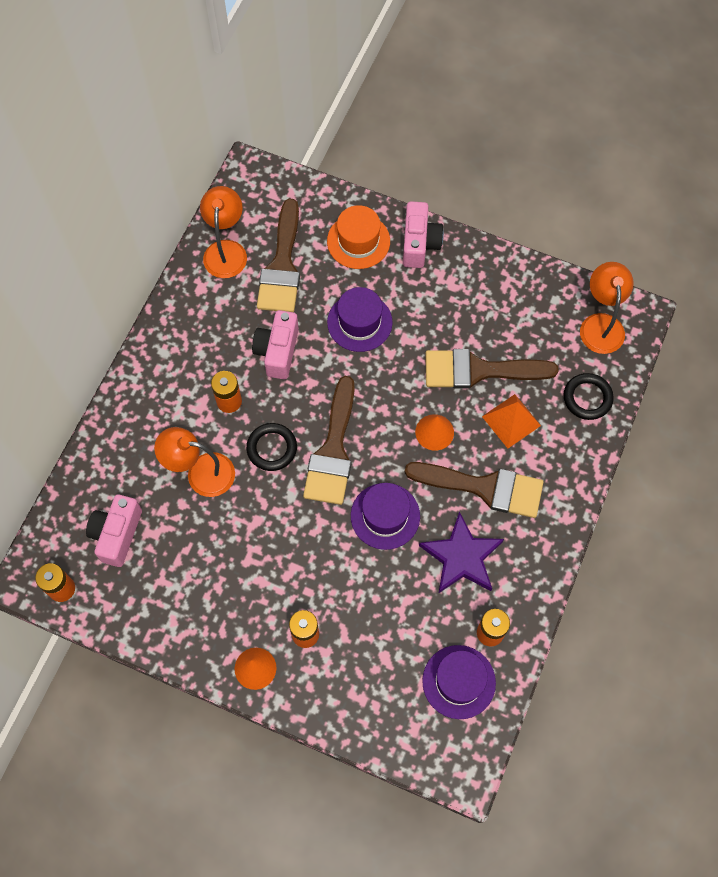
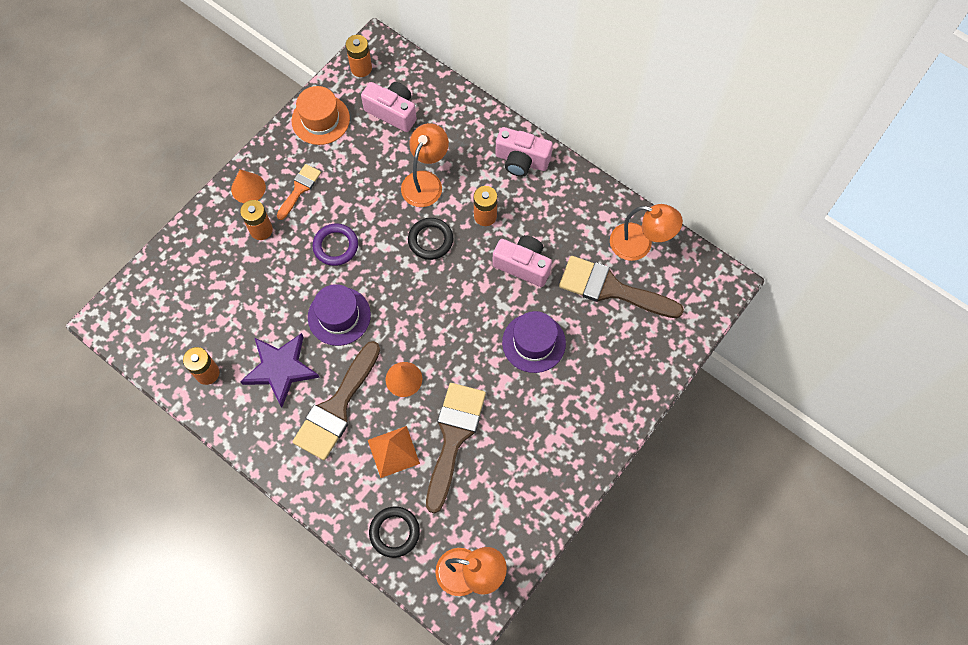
camera: 105 degrees right, 0 degrees up
(243, 608) = (299, 189): none -> orange brush
(304, 545) = (335, 246): none -> purple ring
(333, 450) = (413, 289): brown brush -> none
(358, 241) = (622, 364): orange hat -> orange hat (320, 119)
(419, 243) = (606, 421): pink camera -> pink camera (521, 160)
(459, 682) = (177, 336): purple hat -> none

